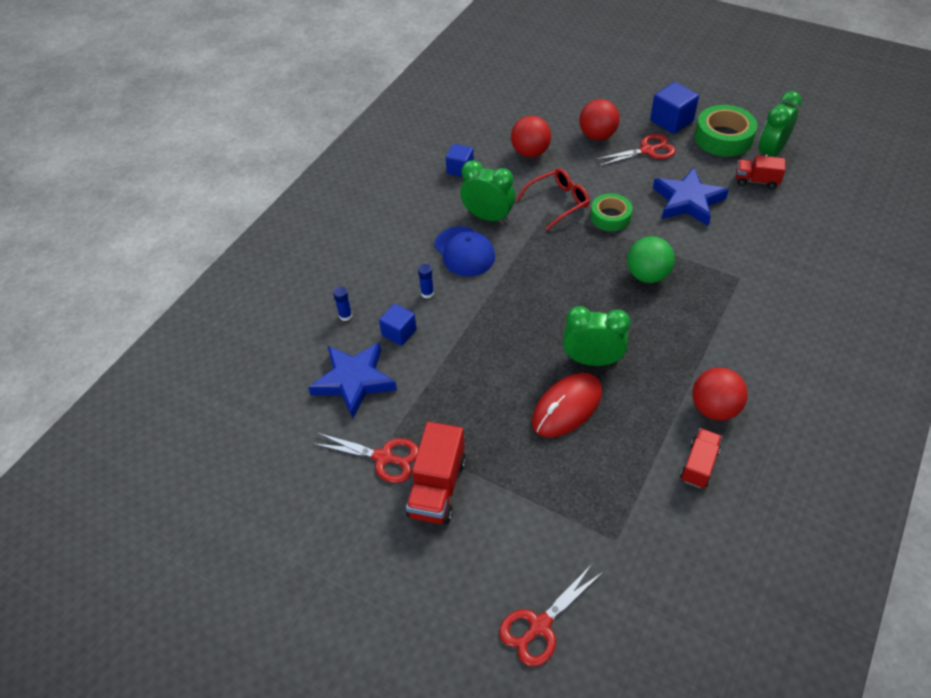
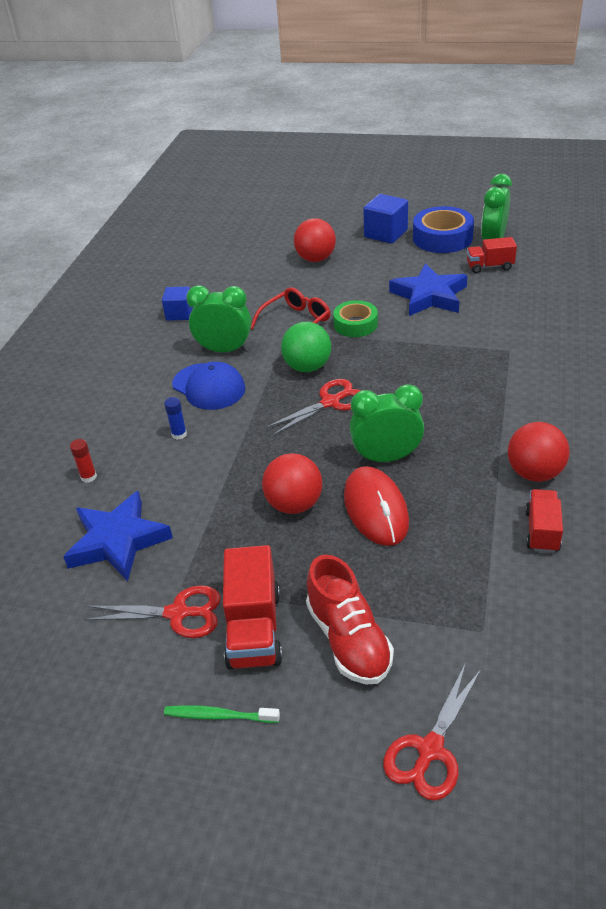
camera: 15 degrees left, 10 degrees down
(345, 316) = (88, 477): blue glue stick -> red glue stick
(391, 551) = (219, 716): none -> green toothbrush
(399, 332) = (158, 479): blue cube -> none
(507, 517) = (348, 639): none -> red shoe
(530, 152) = (250, 285): red ball -> red ball (294, 504)
(567, 407) = (375, 509): red mouse -> red mouse turned 45 degrees counterclockwise
(647, 151) = (371, 262): red scissors -> red scissors (330, 402)
(647, 275) = (414, 367): green ball -> green ball (307, 367)
(723, 138) = (442, 238): green tape -> blue tape

